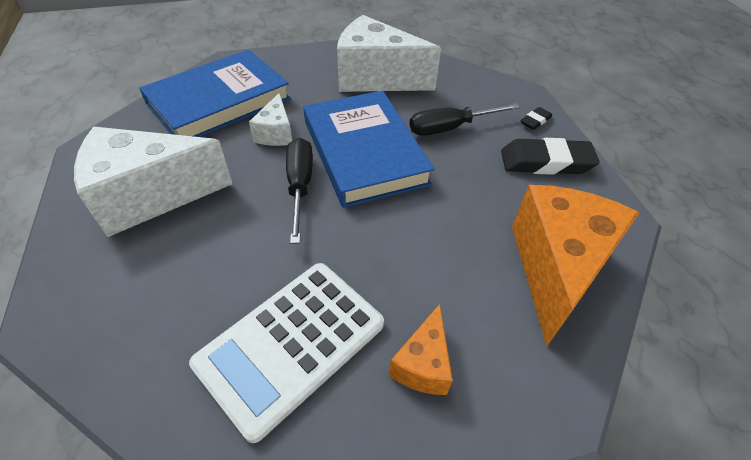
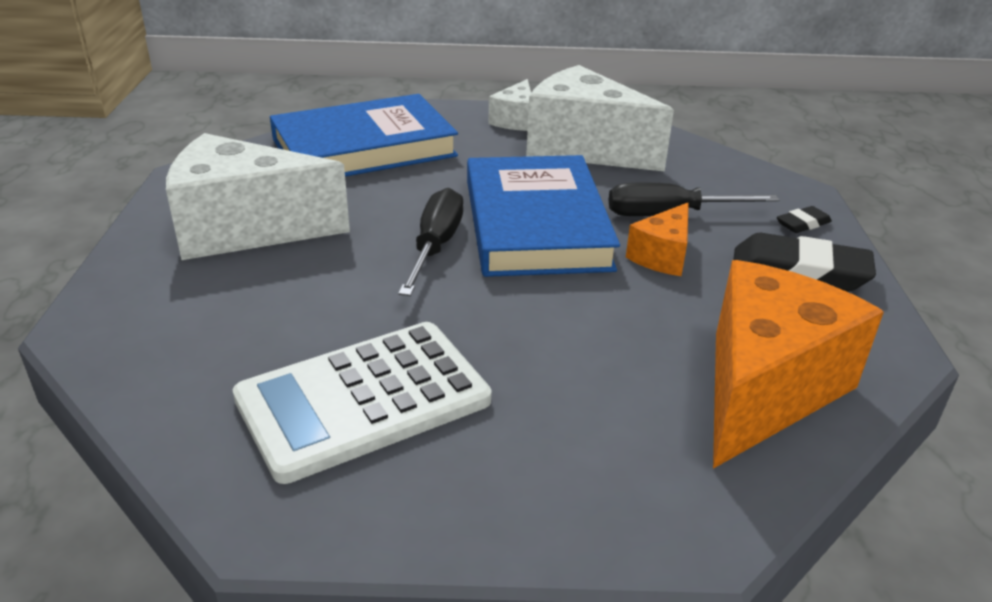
camera: 15 degrees right, 15 degrees down
(276, 133) = (424, 189): white cheese -> white cheese (515, 120)
(423, 364) = (528, 452): orange cheese -> orange cheese (662, 256)

